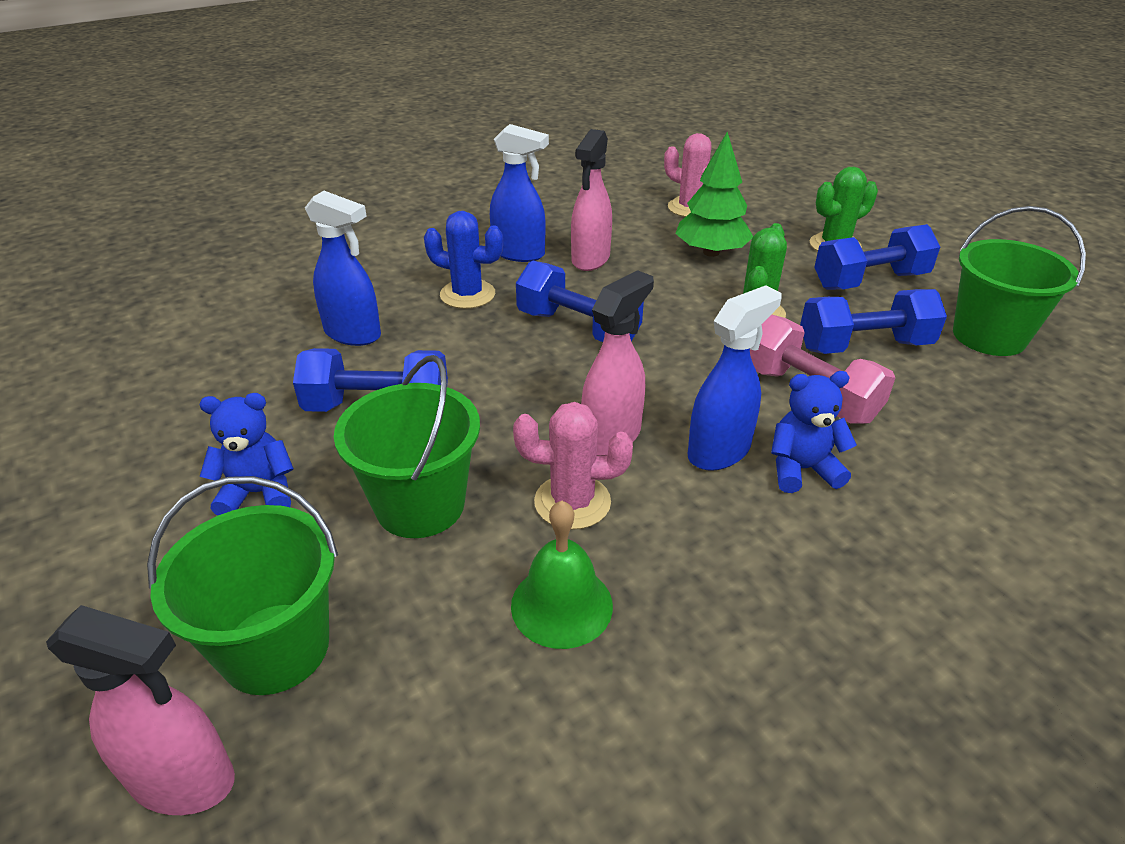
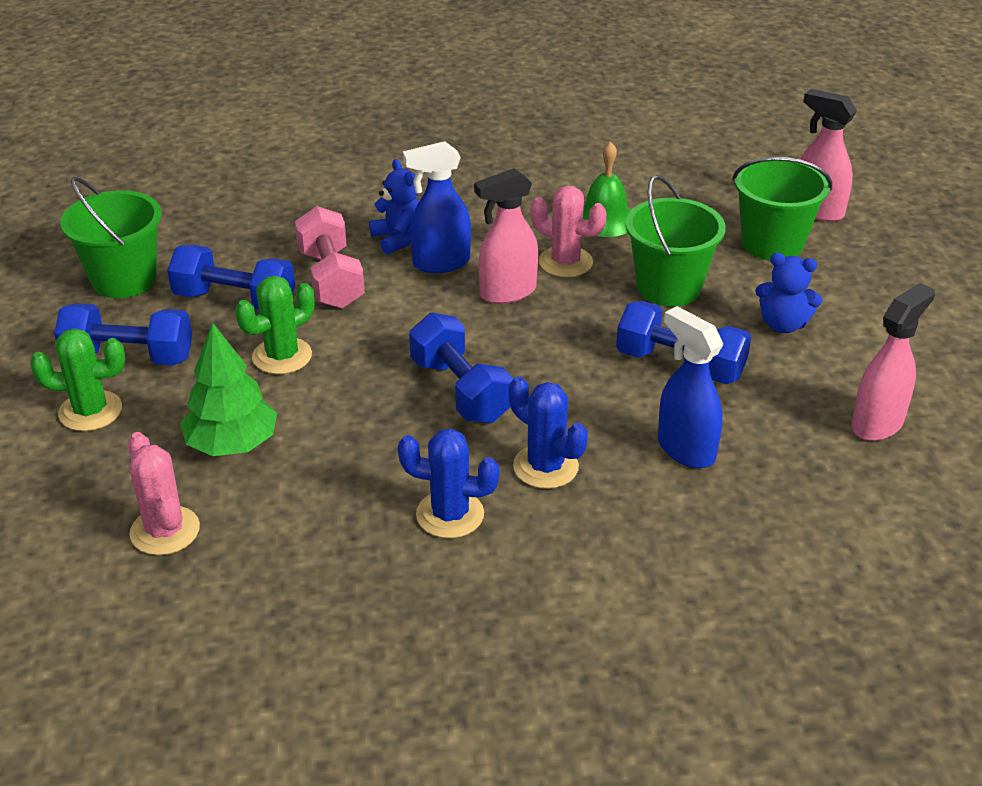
camera: 155 degrees left, 0 degrees up
(519, 253) = (450, 514): blue spray bottle -> blue cactus
(590, 259) = (375, 477): pink spray bottle -> pink spray bottle (878, 424)
(802, 469) = (398, 239): blue teddy bear -> blue teddy bear turned 135 degrees counterclockwise

